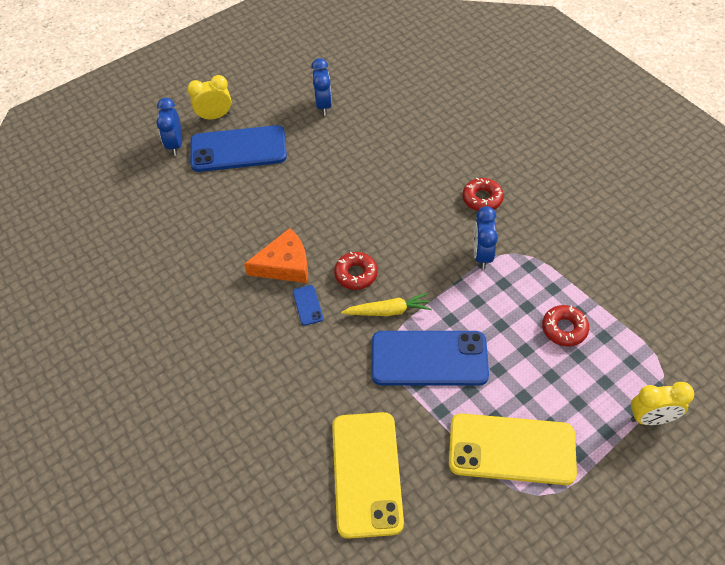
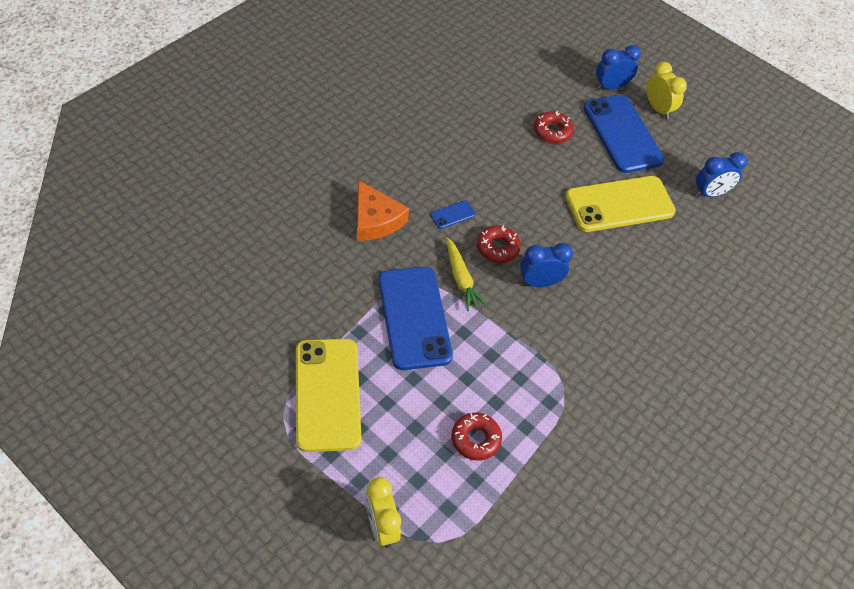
camera: 70 degrees right, 0 degrees up
(284, 265) = (493, 191): orange cheese -> orange cheese (375, 220)
(366, 473) = (289, 280): yellow phone -> yellow phone (619, 204)
(482, 198) = (630, 351): red donut -> red donut (552, 131)
(482, 255) = (552, 356): blue clock -> blue clock (539, 282)

